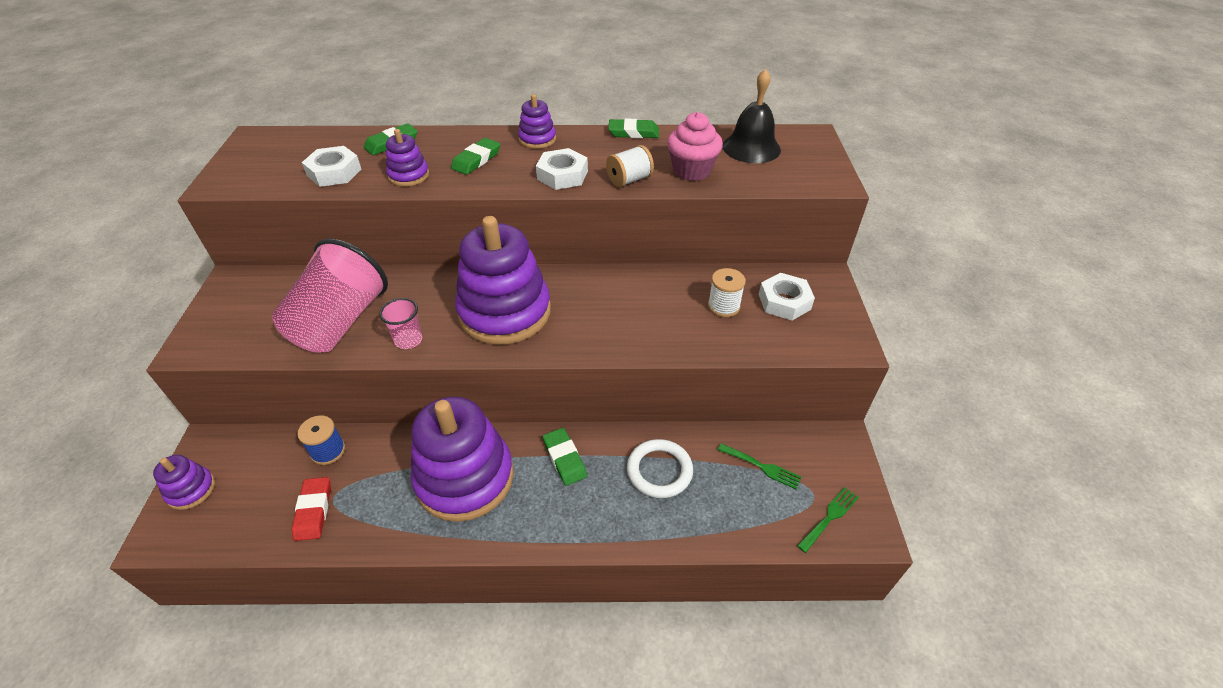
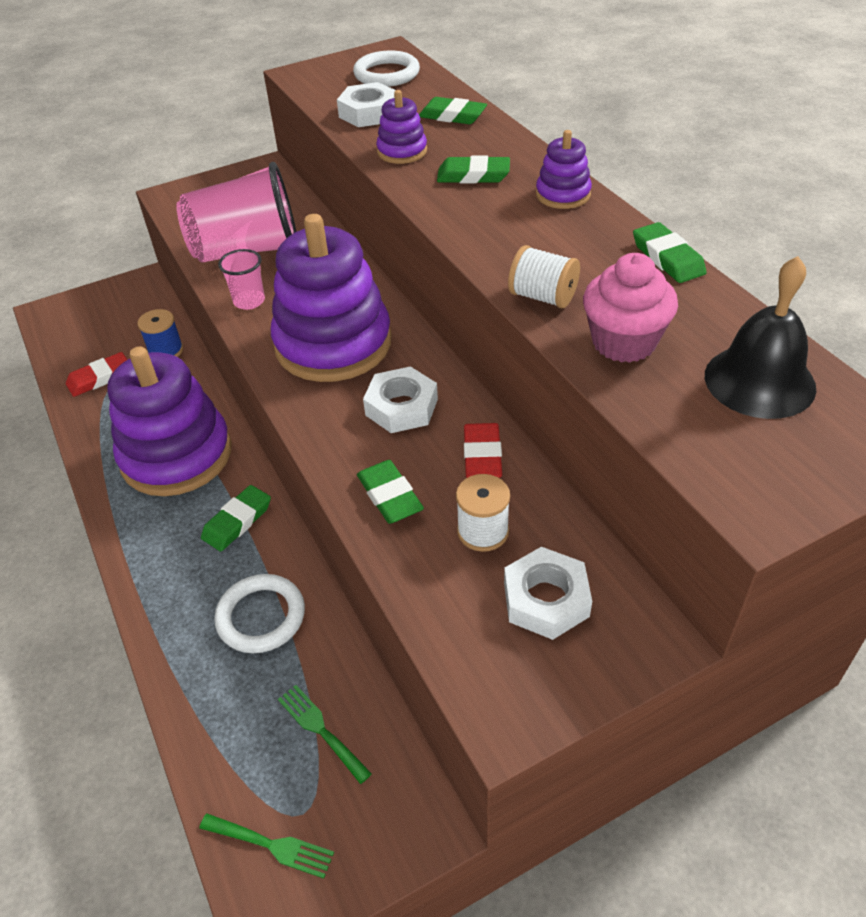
camera: 65 degrees right, 0 degrees up
(191, 490) = (93, 302): purple stacking toy -> none
(289, 148) = (387, 74): none -> white ring
(562, 175) = (501, 243): white nut -> white nut (401, 407)
(665, 285) = (482, 455): none -> red eraser
(670, 333) = (389, 496): none -> green eraser
(762, 467) = (321, 730): green fork -> green fork turned 135 degrees clockwise

